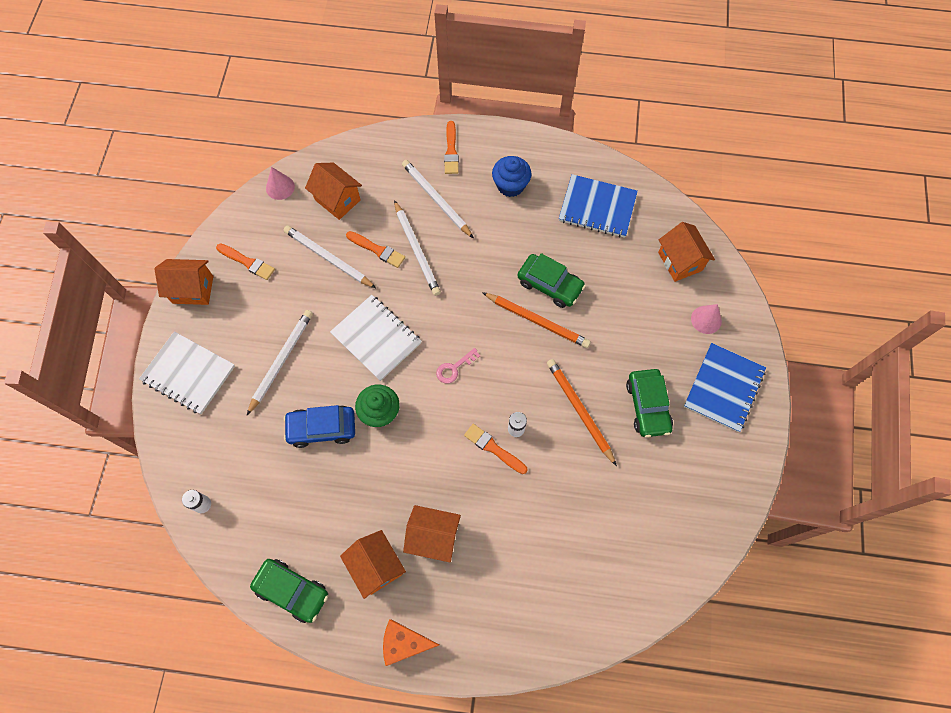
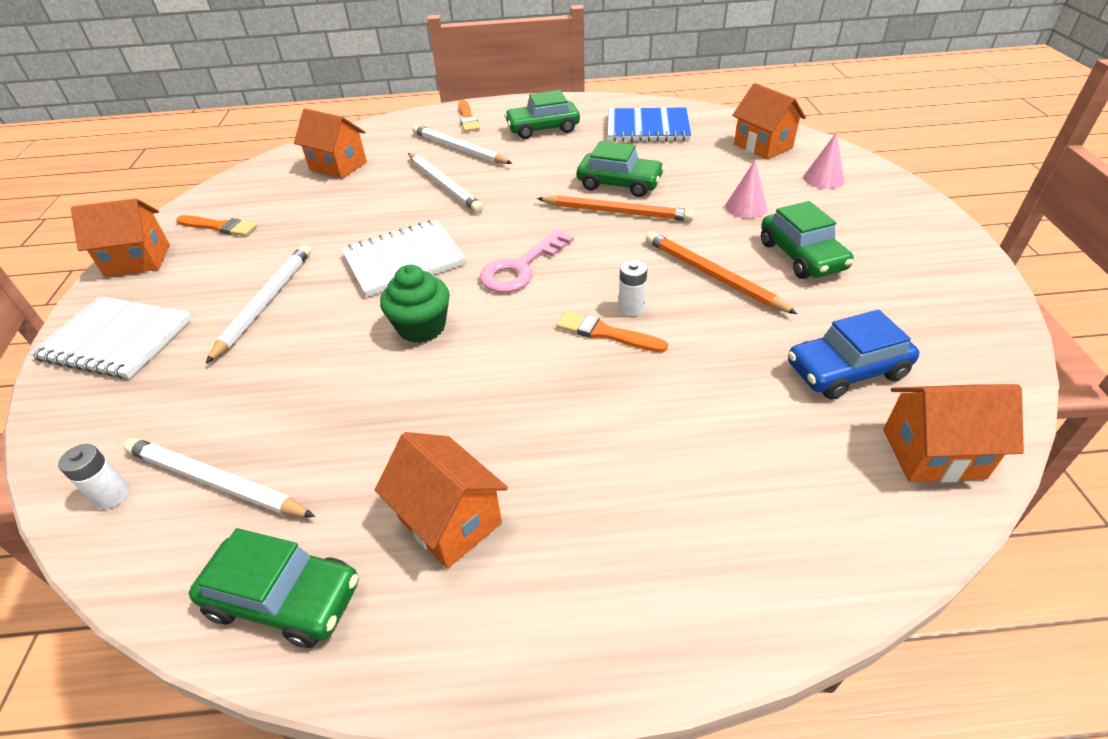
camera: 10 degrees left, 25 degrees down
(280, 187) = (265, 168): pink cone -> pink cone (746, 207)
(322, 428) = (331, 360): blue car -> blue car (846, 370)
(328, 258) = (330, 207): white pencil -> white pencil (216, 482)
(376, 338) = (404, 260): white notebook -> white notebook turned 60 degrees counterclockwise
(377, 250) = (394, 192): orange brush -> none
(405, 643) = (534, 641): orange cheese -> none
(433, 537) = (545, 457): orange house -> orange house (933, 454)
(454, 368) = (521, 268): pink key -> pink key, size x1.66
(510, 185) = (543, 128): blue cupcake -> green car
(724, 388) = (887, 225): blue notebook -> none

